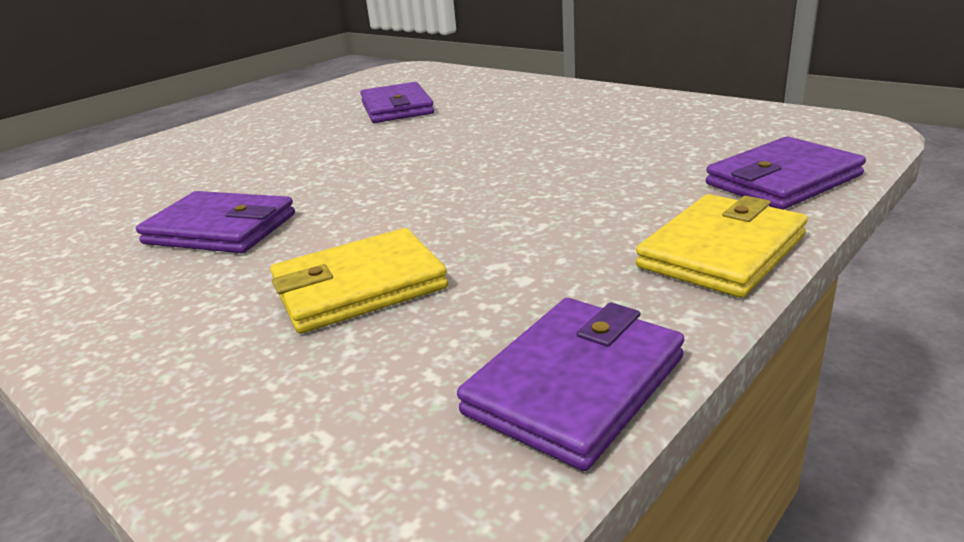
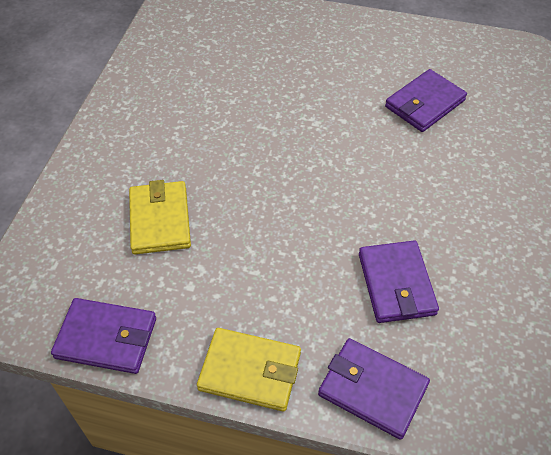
camera: 60 degrees right, 25 degrees up
(221, 229) = (199, 126): purple wallet -> purple wallet (396, 284)
(359, 287) = (160, 220): yellow wallet -> yellow wallet turned 45 degrees clockwise

